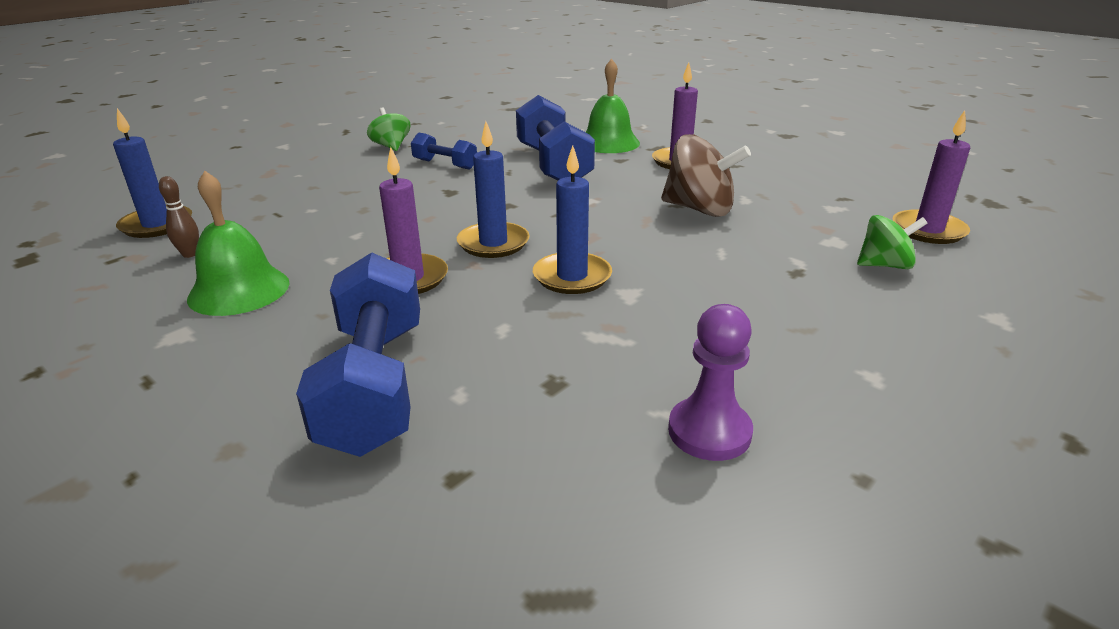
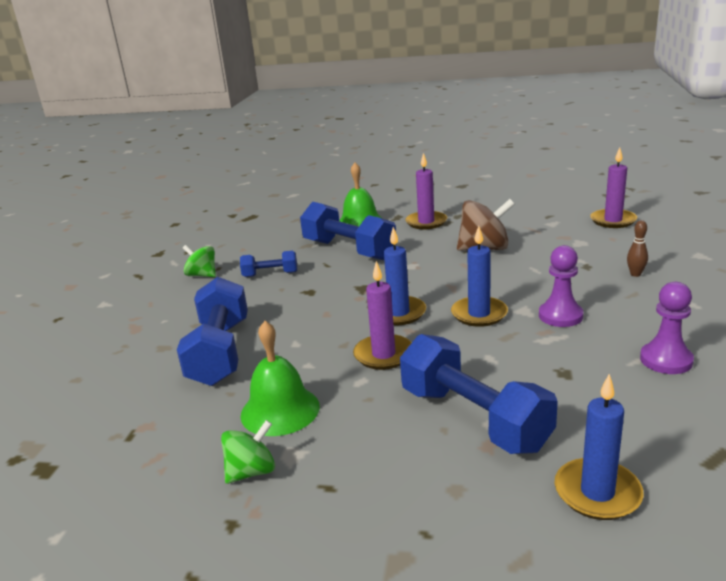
camera: 30 degrees left, 5 degrees down
(157, 225) = (115, 399): blue candle -> blue candle (597, 492)
(190, 254) = (190, 405): brown bowling pin -> brown bowling pin (635, 274)
(288, 218) = (220, 352): none -> blue dumbbell
(662, 317) = (560, 316): none -> purple pawn
(884, 265) = (620, 247): green spinning top -> green spinning top (251, 471)

